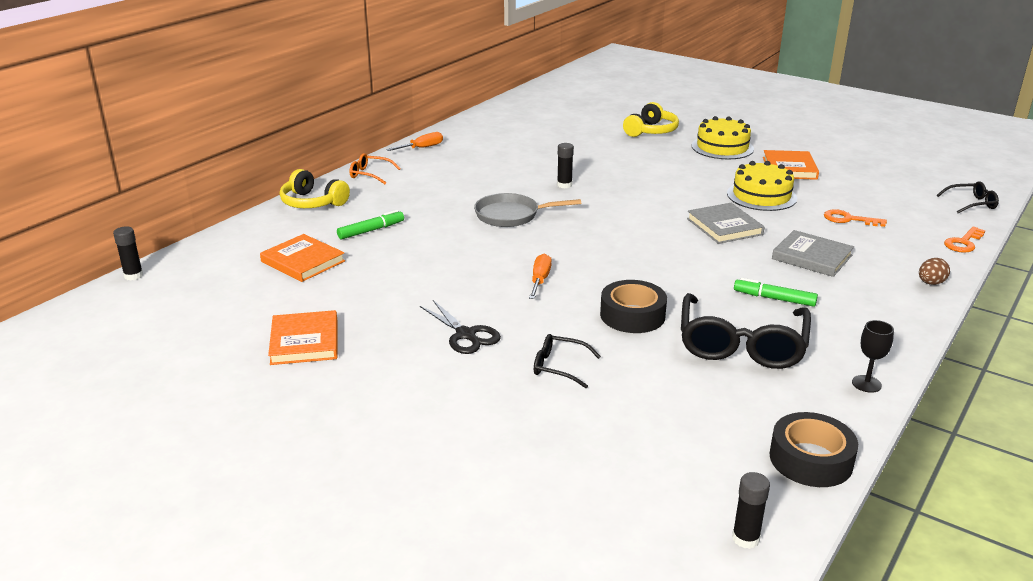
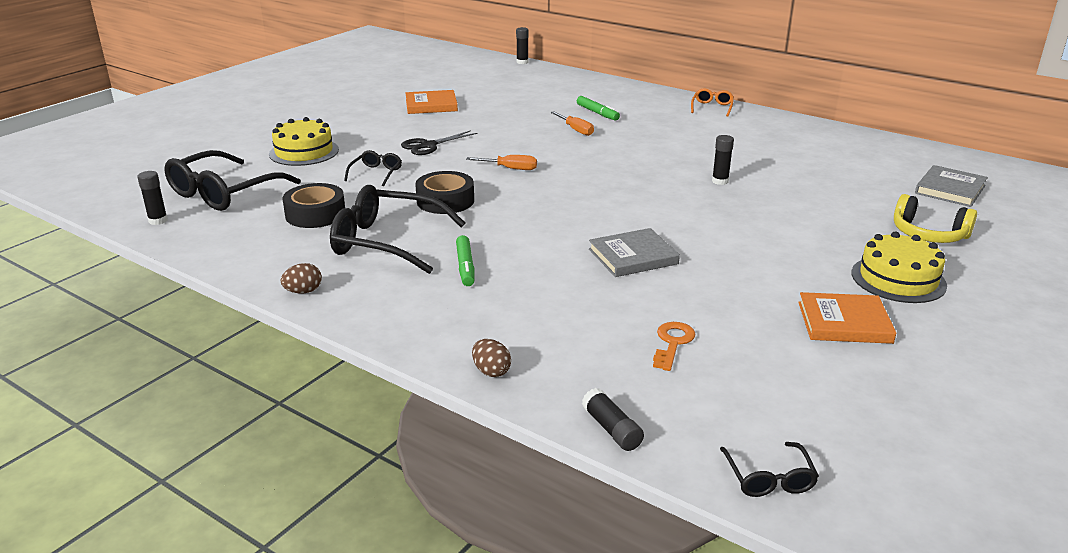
camera: 90 degrees right, 0 degrees up
(303, 261) = (542, 98): orange book -> none
(312, 202) = (646, 94): yellow headphones -> none
(421, 148) = (787, 122): orange screwdriver -> orange screwdriver (575, 130)
(511, 215) = (638, 158): grey pan -> none
(638, 490) = (225, 192): none -> black glasses
(761, 196) = (732, 289): yellow cake -> yellow cake (304, 152)
(774, 299) = (465, 266): green marker -> green marker turned 150 degrees clockwise
(810, 459) = (219, 252): black tape -> black tape (315, 214)
(812, 257) = (559, 300): grey book -> grey book (950, 189)
(866, 384) = (303, 291): black goblet -> brown egg
(963, 243) = (611, 429): orange key -> black glue stick

